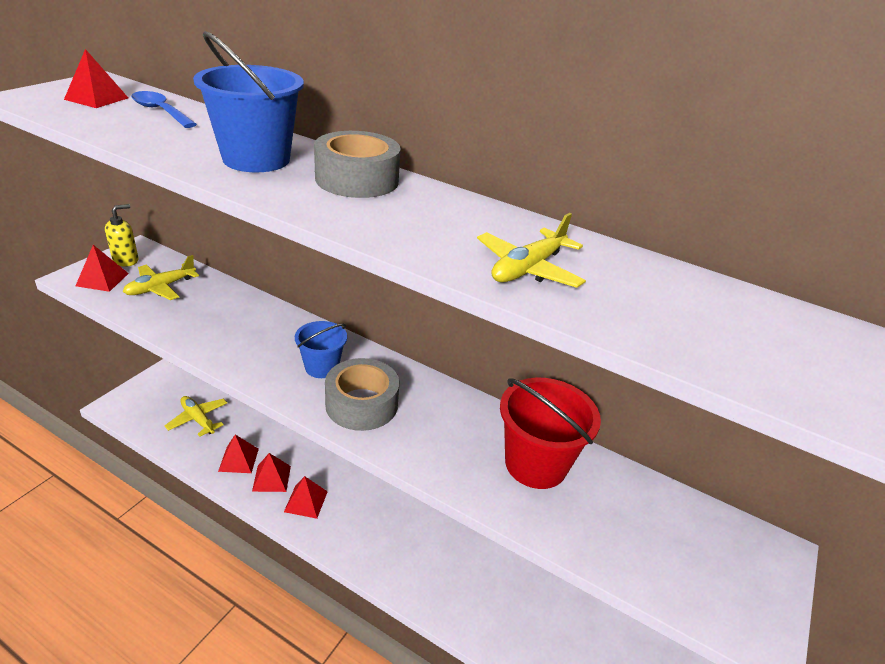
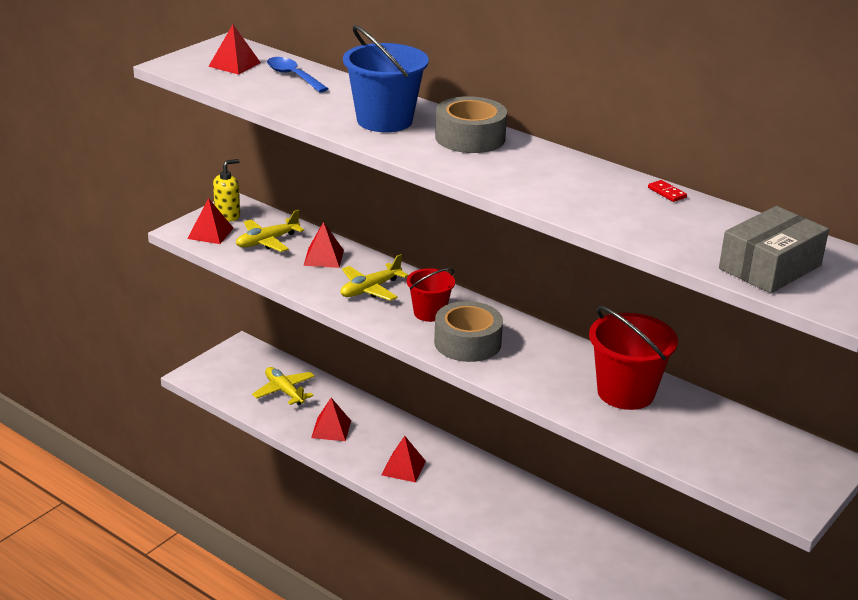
camera: 10 degrees right, 5 degrees down
(271, 478) = (367, 446): red pyramid -> red pyramid (323, 257)
(322, 367) = (429, 313): blue bucket -> red bucket
(528, 269) = (601, 207): yellow plane -> yellow plane (370, 289)
(601, 248) = (667, 193): none -> red domino
(779, 361) = (770, 267): none -> grey box

